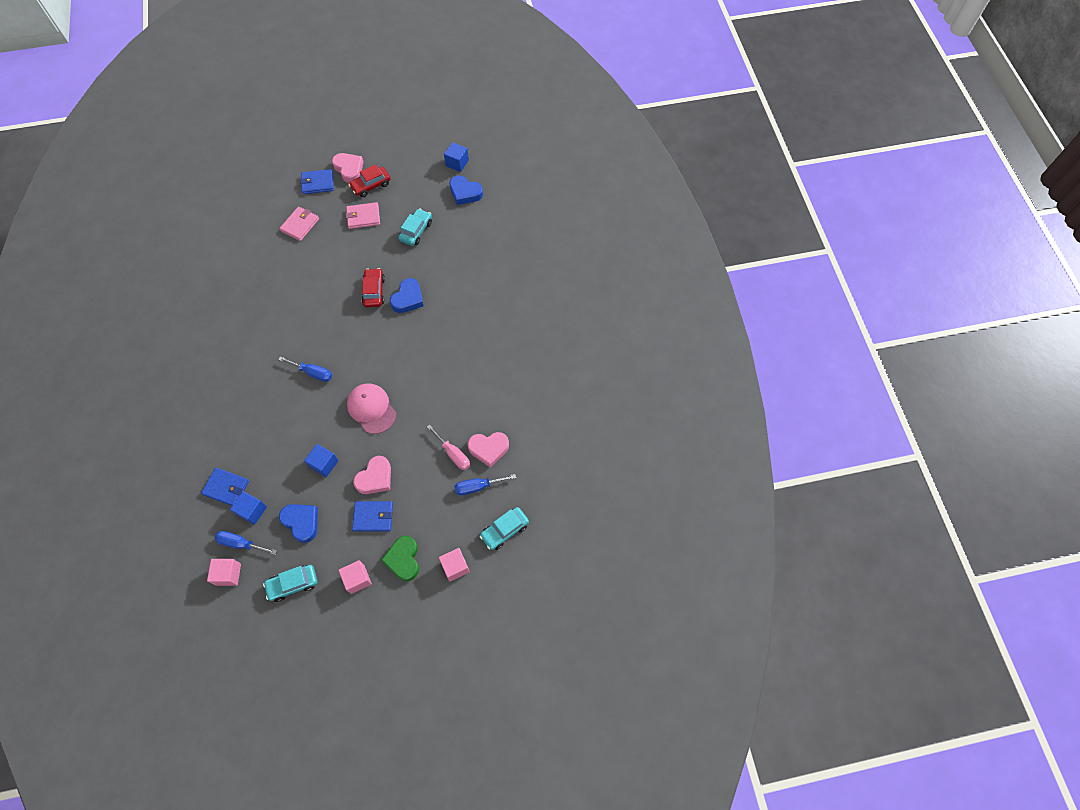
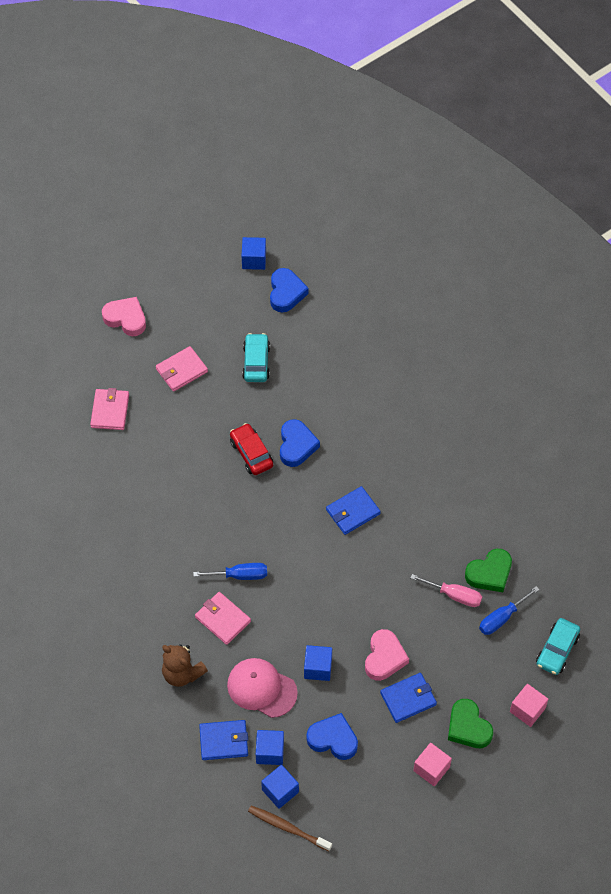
camera: 25 degrees left, 5 degrees down
(228, 574) = (287, 828): pink cube -> brown toothbrush
(230, 425) = (182, 673): none -> brown teddy bear
(241, 543) = (280, 791): blue screwdriver -> blue cube
(281, 399) = (222, 619): none -> pink wallet
(293, 584) = (365, 805): turquoise car -> none
(317, 183) = (98, 351): blue wallet -> blue wallet (353, 512)
(371, 185) = (166, 328): red car -> none
(371, 409) = (333, 586): pink cap -> pink cap (261, 688)
(465, 193) = (286, 293): blue heart -> blue heart turned 90 degrees counterclockwise
(488, 449) = (489, 573): pink heart -> green heart

